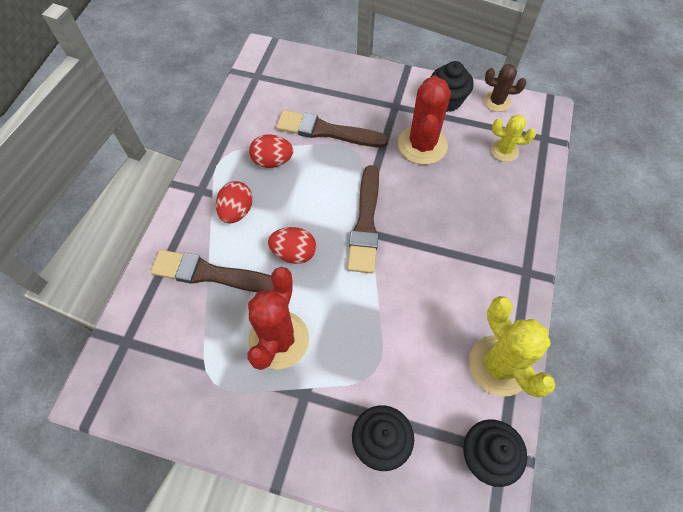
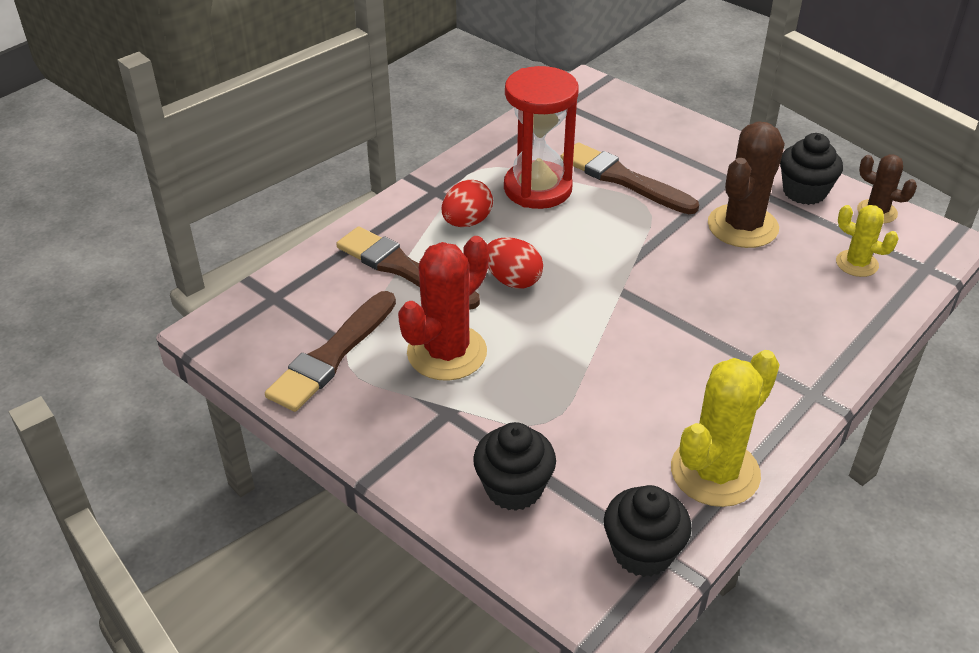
camera: 25 degrees right, 20 degrees down
(272, 161) = (537, 189): red egg -> red hourglass
(365, 223) = (620, 279): brown brush -> brown brush (332, 354)
(422, 145) = (742, 226): red cactus -> brown cactus
(499, 365) = (715, 472): yellow cactus -> yellow cactus turned 45 degrees clockwise

